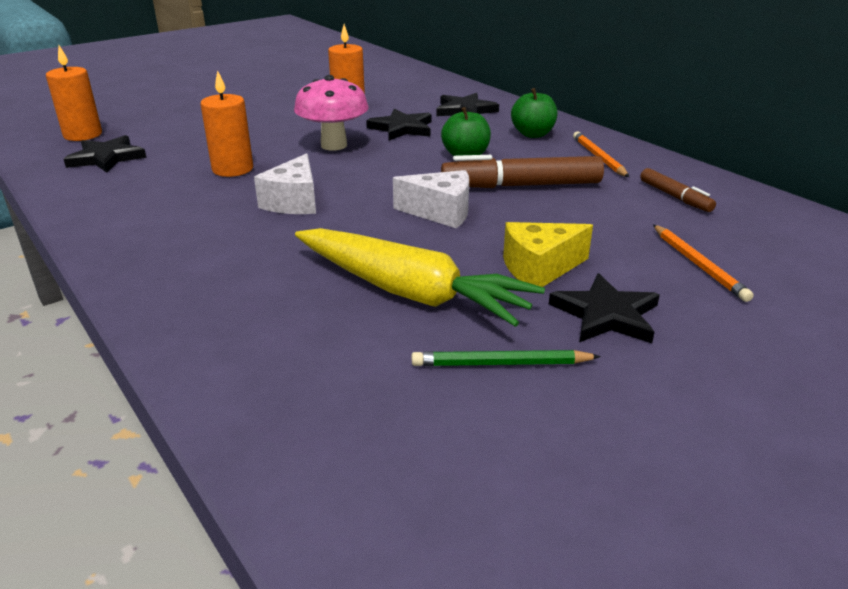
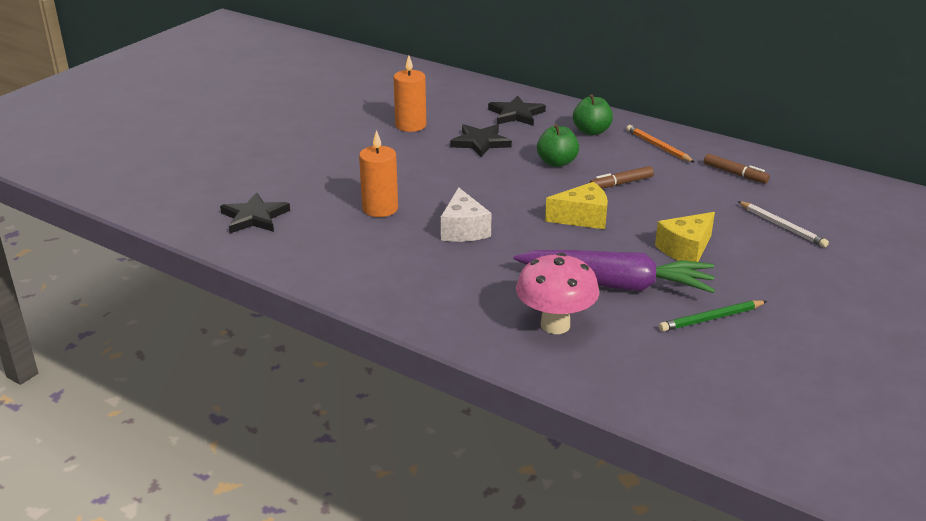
camera: 20 degrees left, 0 degrees up
(83, 135) = (199, 197): orange candle -> none
(334, 145) = (440, 170): pink mushroom -> pink mushroom (555, 325)
(410, 292) = (616, 284): yellow carrot -> purple carrot
(440, 212) = (582, 218): white cheese -> yellow cheese
(521, 186) = (621, 183): brown marker -> brown marker, size x0.54
(606, 314) = (749, 274): black star -> none
(698, 265) = (782, 226): orange pencil -> white pencil

